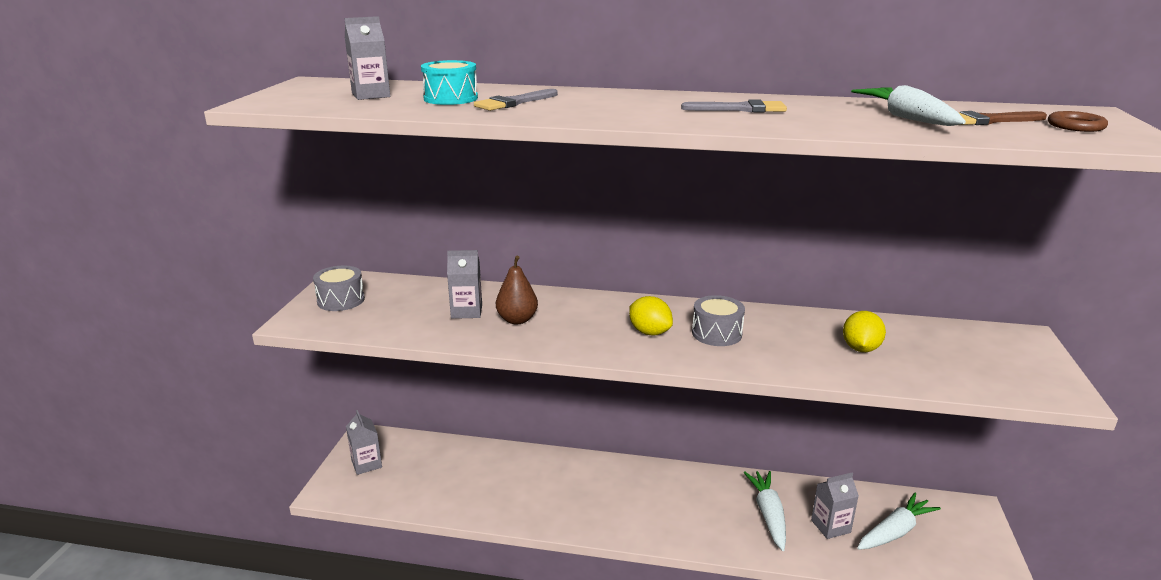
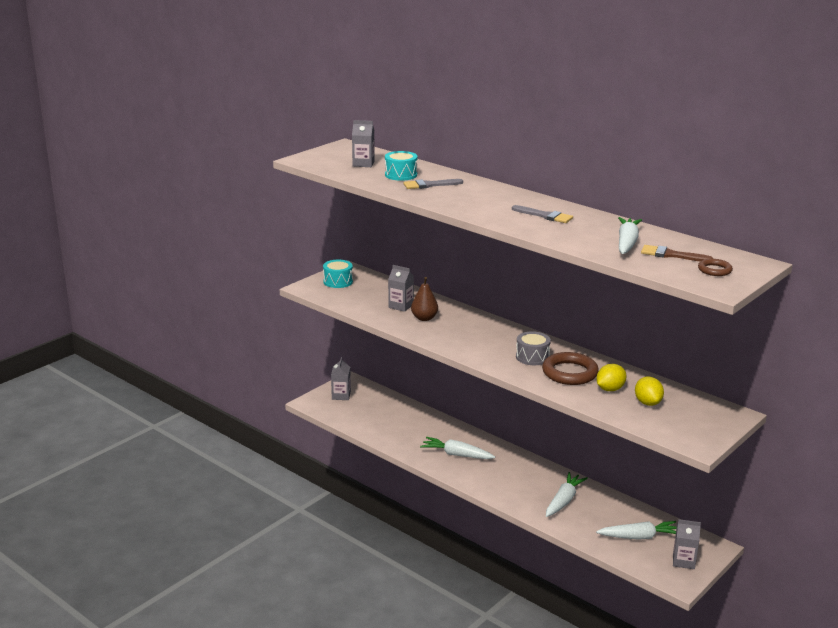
camera: 30 degrees right, 0 degrees up
(341, 300) = (338, 281): grey drum -> turquoise drum
(587, 498) = (456, 455): none -> white carrot
(649, 332) = (493, 345): yellow lemon -> yellow lemon (647, 403)
(787, 341) = (570, 373): none -> brown ring
(830, 526) = (598, 520): grey carton -> grey carton (683, 561)

